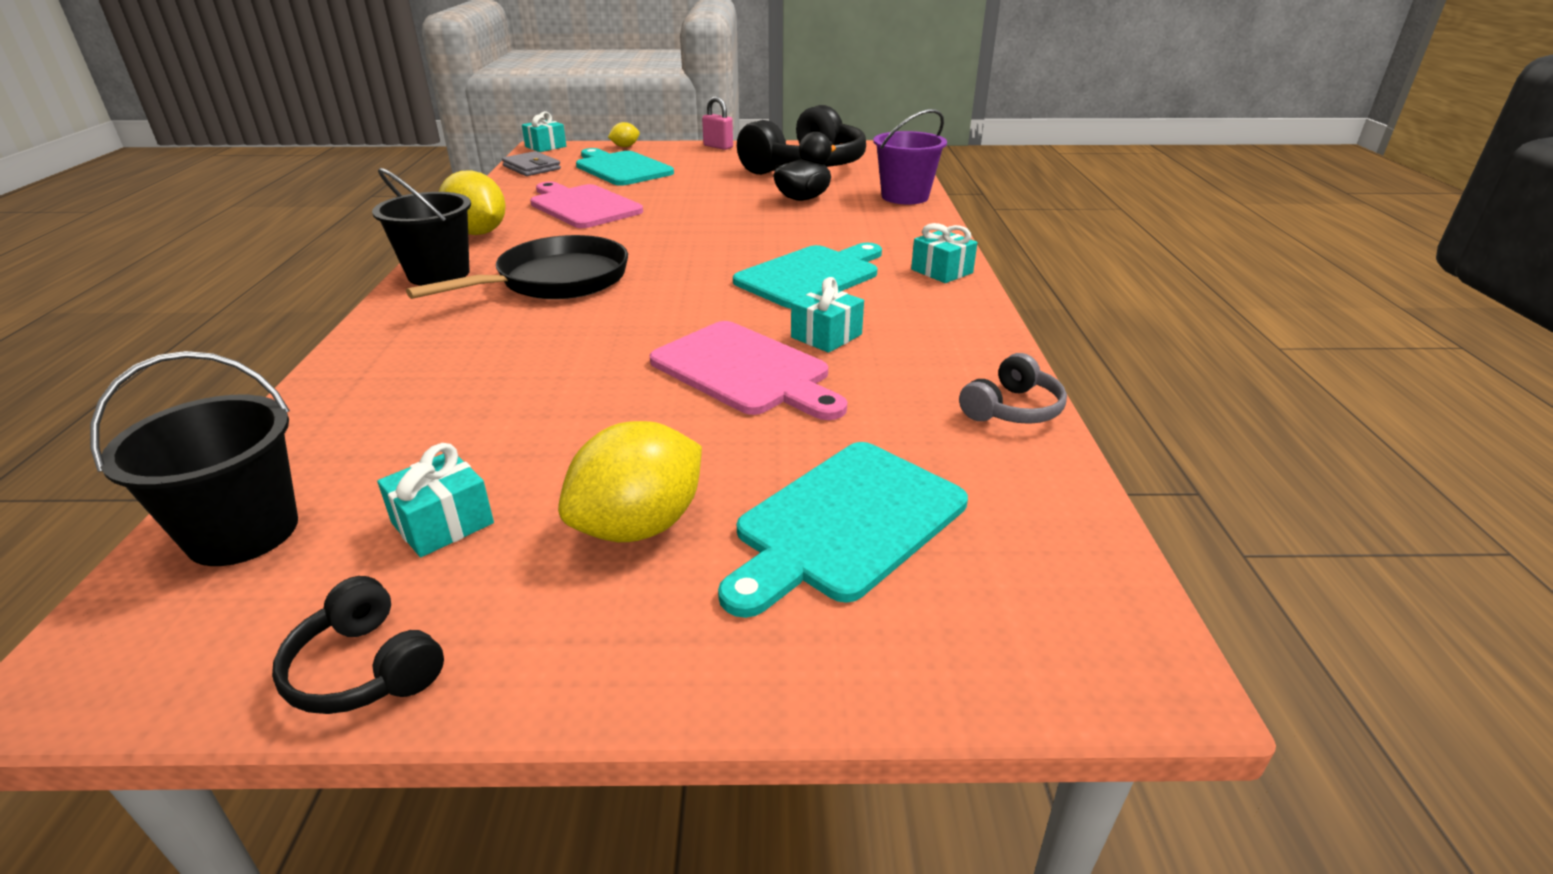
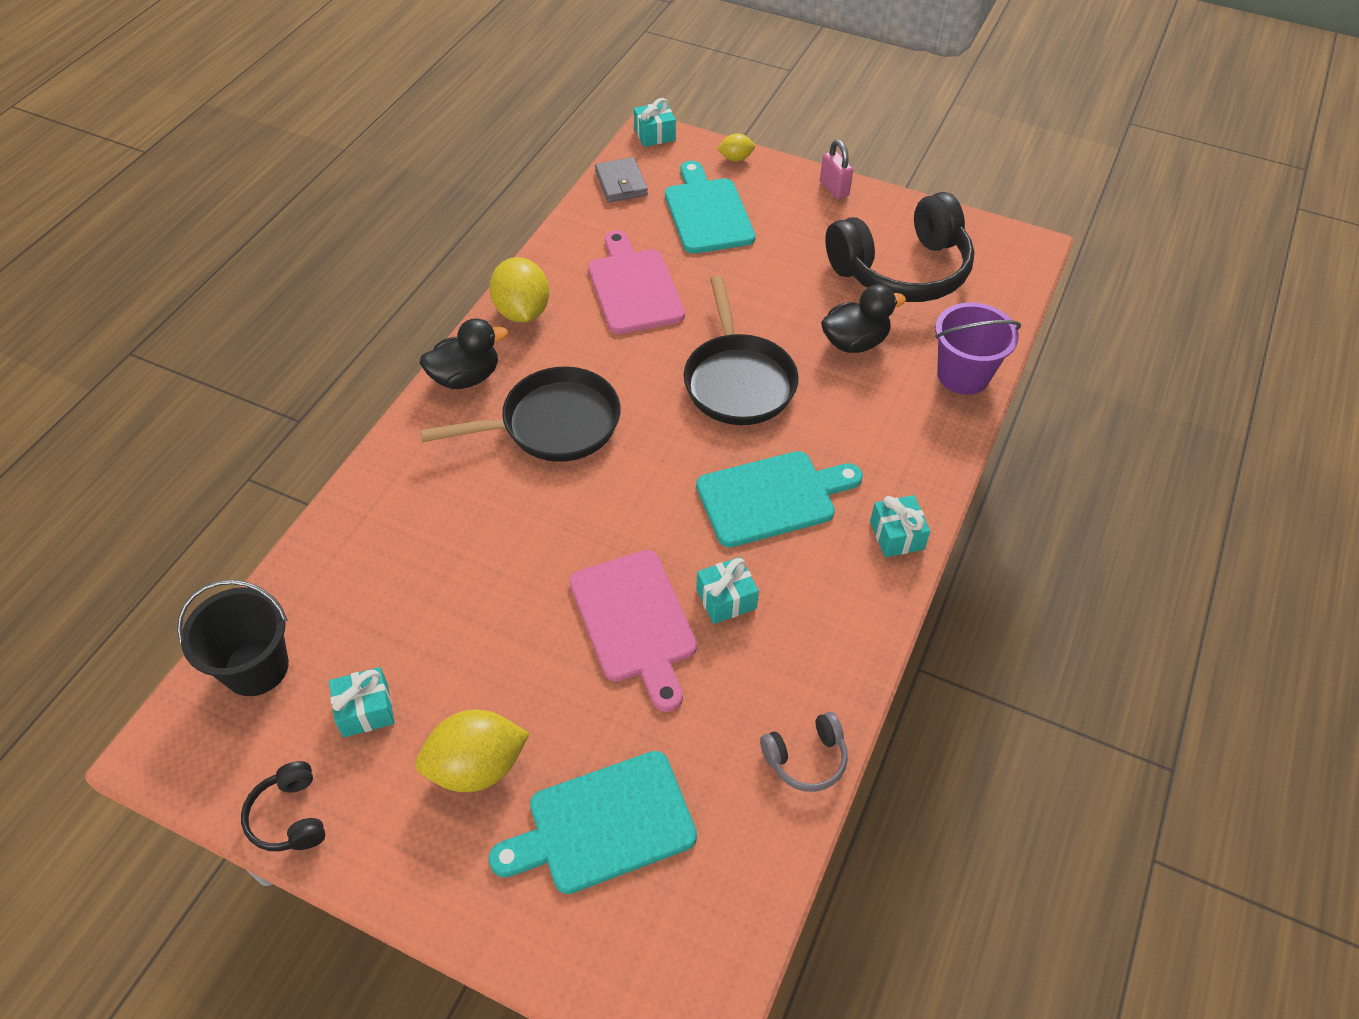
camera: 25 degrees right, 20 degrees up
(438, 274) = (466, 377): black bucket -> black duck
(721, 229) = (738, 381): none -> black pan

